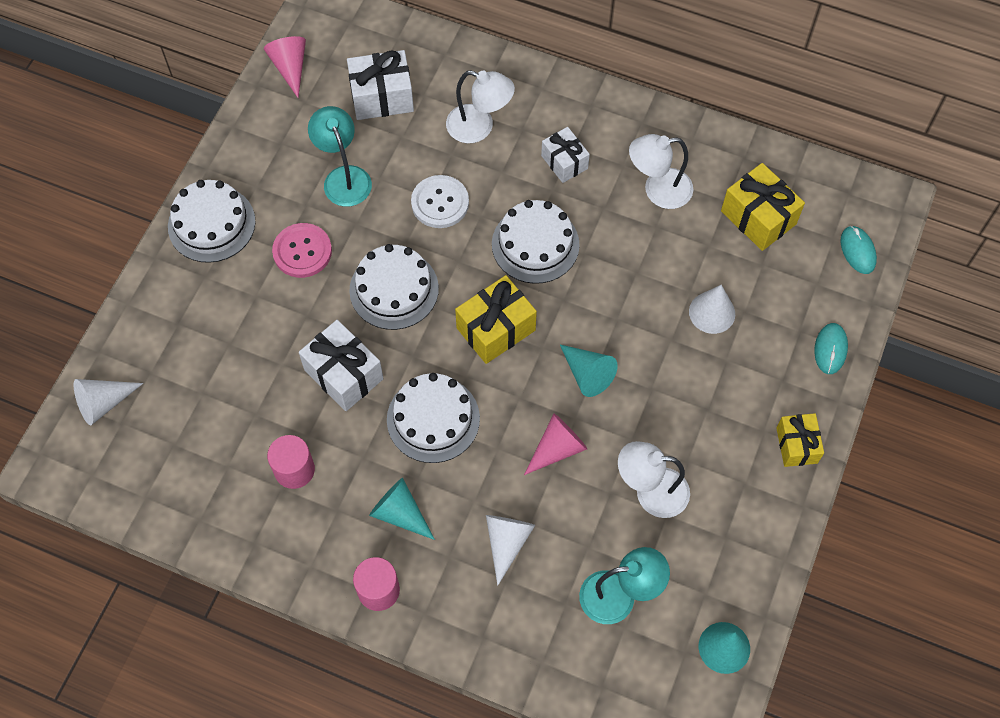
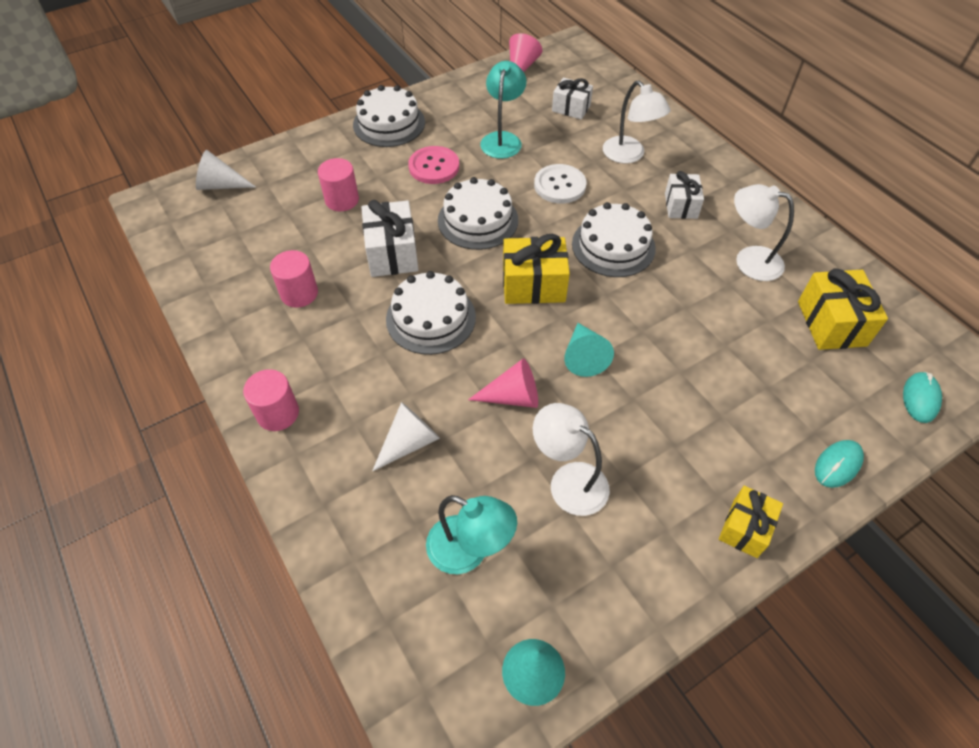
camera: 35 degrees right, 10 degrees down
(244, 345) = (342, 200): none -> pink cylinder
(382, 97) = (571, 108): white gift -> white gift, size x0.66
(400, 513) = (346, 368): turquoise cone -> none
(712, 312) = (735, 371): white cone -> none

